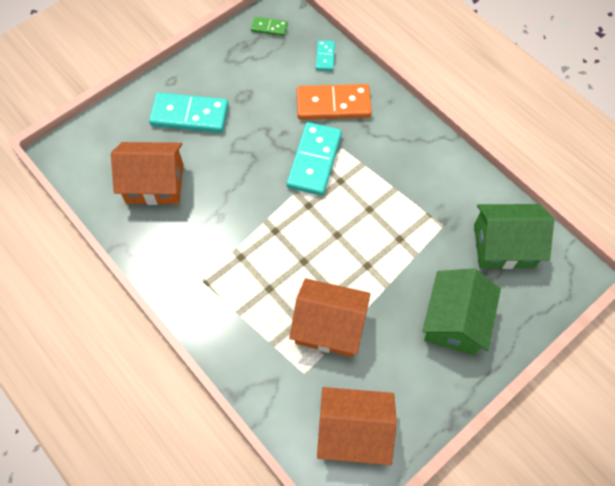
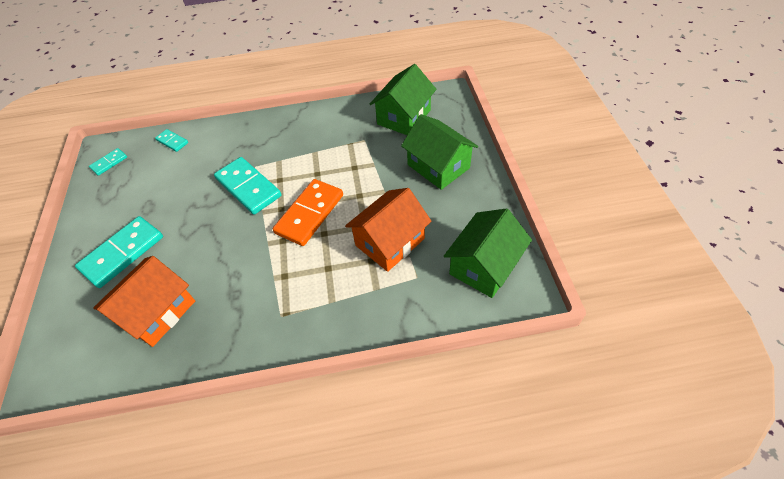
camera: 55 degrees left, 10 degrees down
(269, 28) = (109, 163): green domino -> turquoise domino
(333, 104) = (215, 155): orange domino -> orange domino (309, 214)
(353, 432) = (484, 266): orange house -> green house

